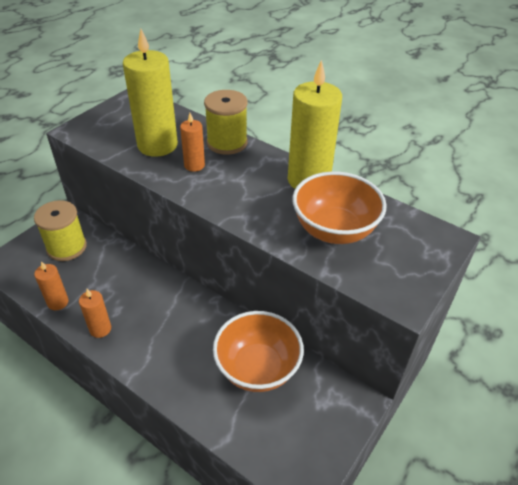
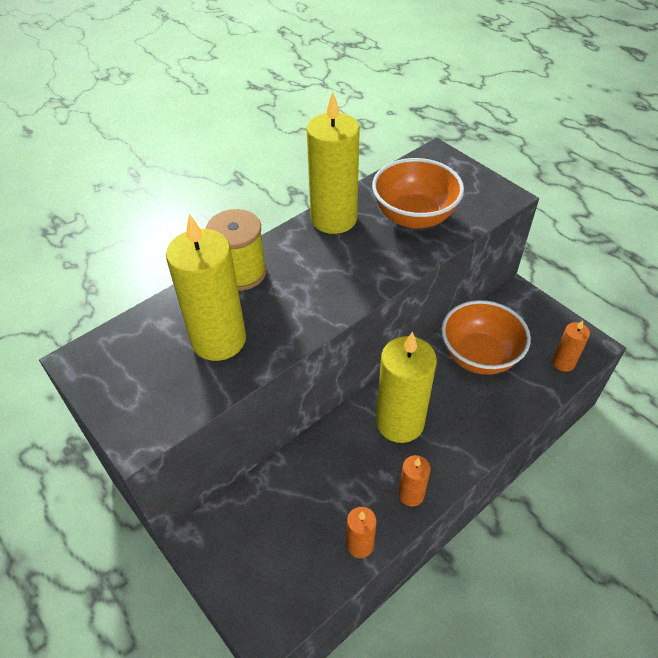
camera: 75 degrees left, 5 degrees up
(66, 247) = (259, 536): yellow spool -> none
(169, 313) = (400, 422): none -> yellow candle
(194, 165) = (276, 307): orange candle -> orange candle (563, 363)

